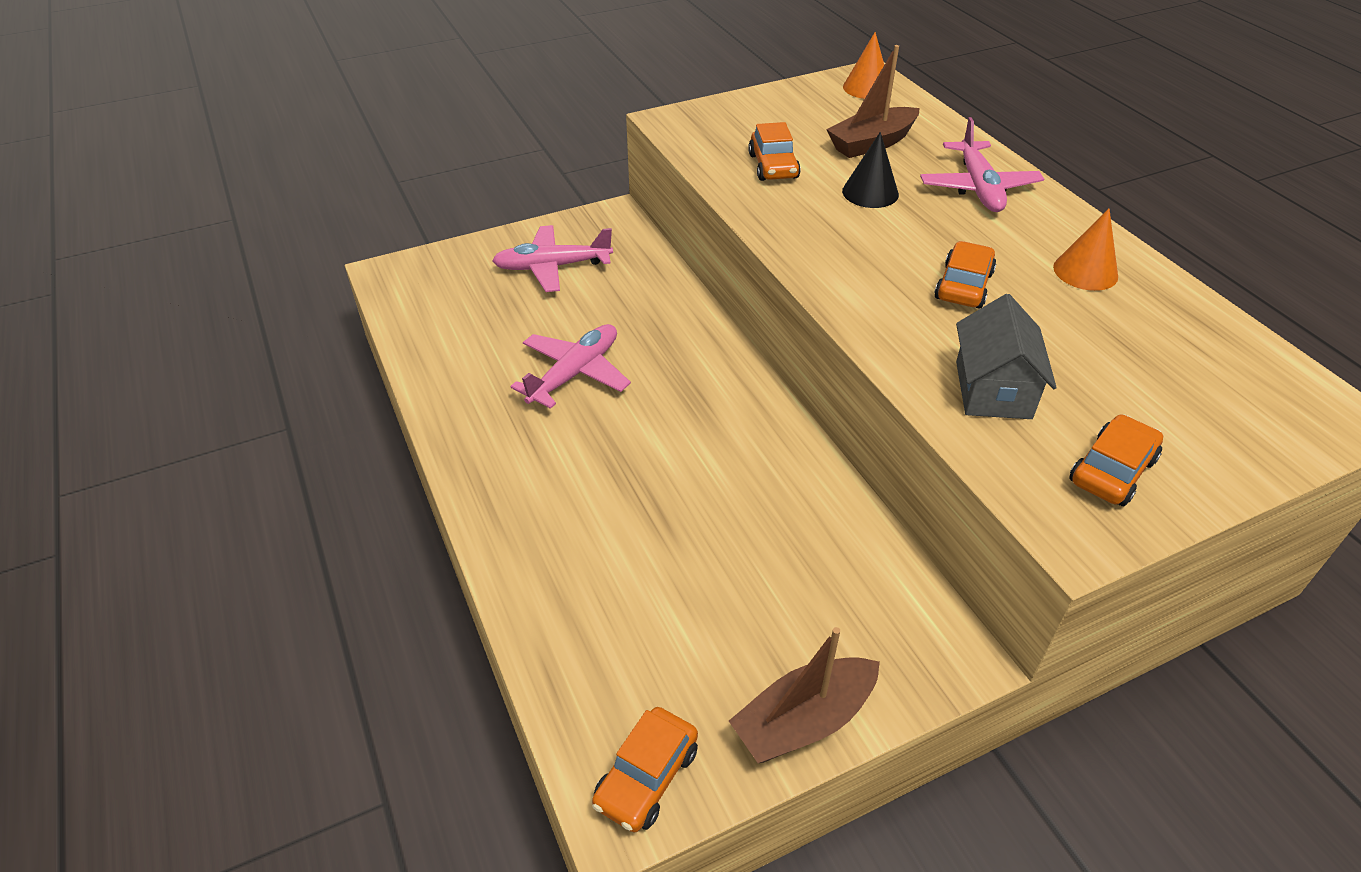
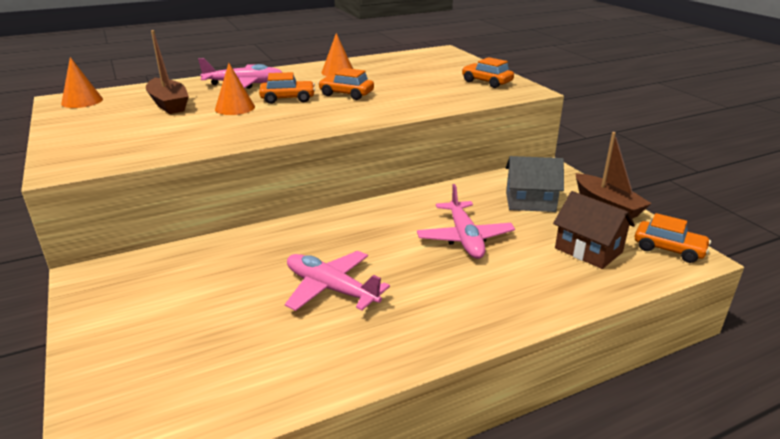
camera: 90 degrees left, 15 degrees down
(552, 267) = (159, 311): pink plane -> pink plane (464, 238)
(647, 648) = (588, 250): none -> brown house
(773, 166) = (179, 132): orange car -> orange car (288, 99)
(870, 192) = (235, 108): black cone -> orange cone
(993, 390) = (435, 95): grey house -> grey house (530, 202)

